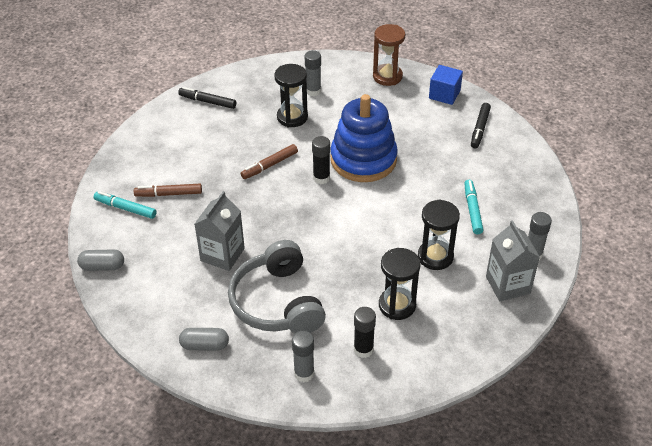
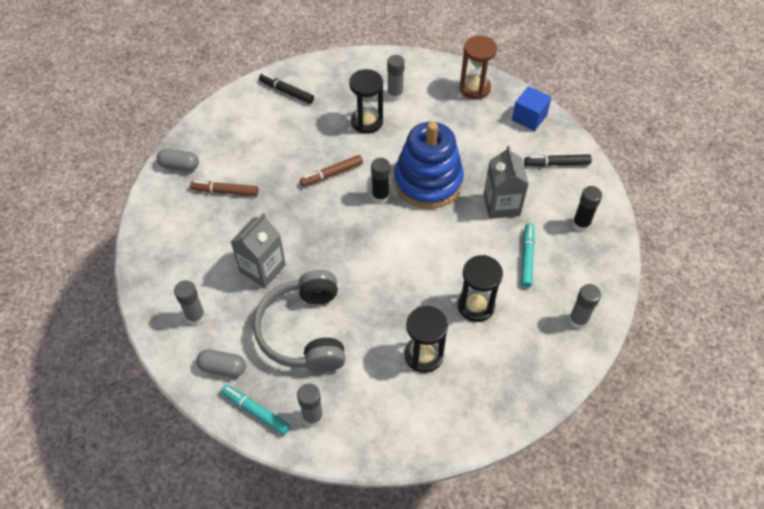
camera: 10 degrees right, 10 degrees up
(102, 266) = (144, 263): grey capsule -> grey capsule (179, 166)
(125, 208) = (180, 201): turquoise marker -> turquoise marker (256, 411)
(166, 305) = (195, 316): none -> grey glue stick
(363, 349) = (378, 400): black glue stick -> black glue stick (581, 224)
(479, 129) = (556, 163): black marker -> black marker turned 60 degrees clockwise
(507, 285) = (543, 351): grey carton -> grey carton (501, 205)

